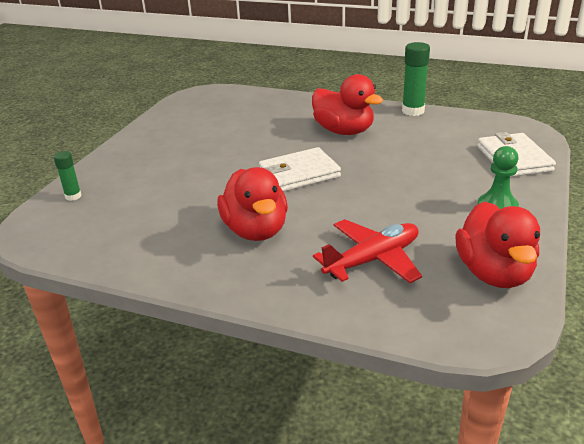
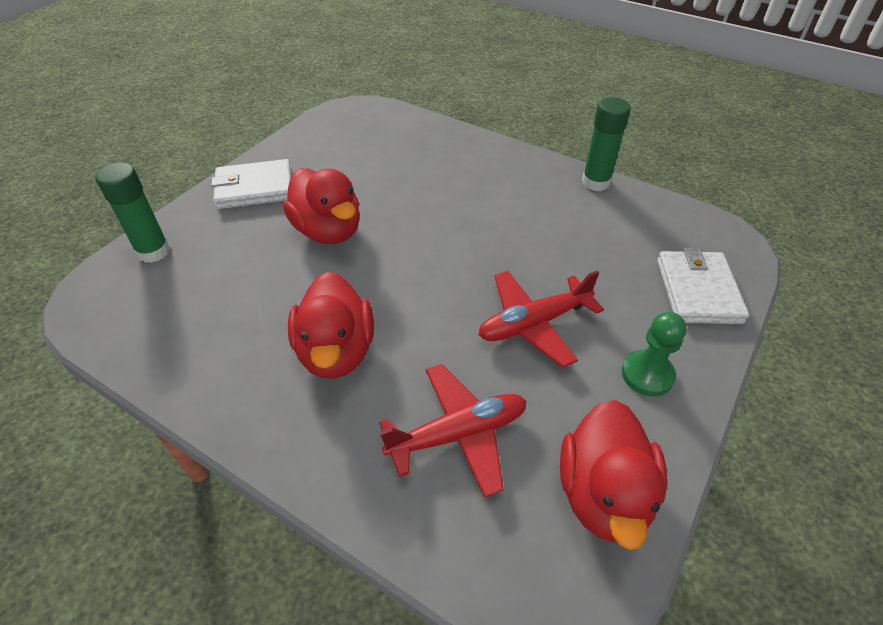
camera: 10 degrees right, 15 degrees up
(73, 196) = (153, 251): green glue stick -> green glue stick, size x1.71
(299, 174) = (420, 265): white wallet -> white wallet (254, 188)
(344, 131) = (499, 202): red duck -> red duck (328, 231)
(401, 193) = (534, 323): none -> red plane

